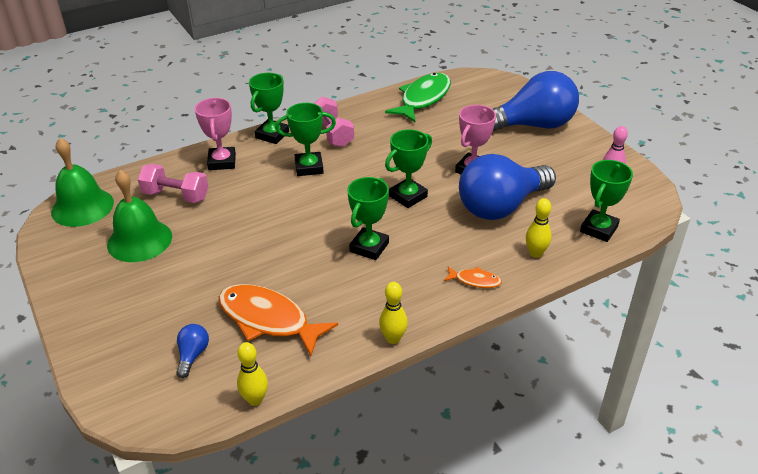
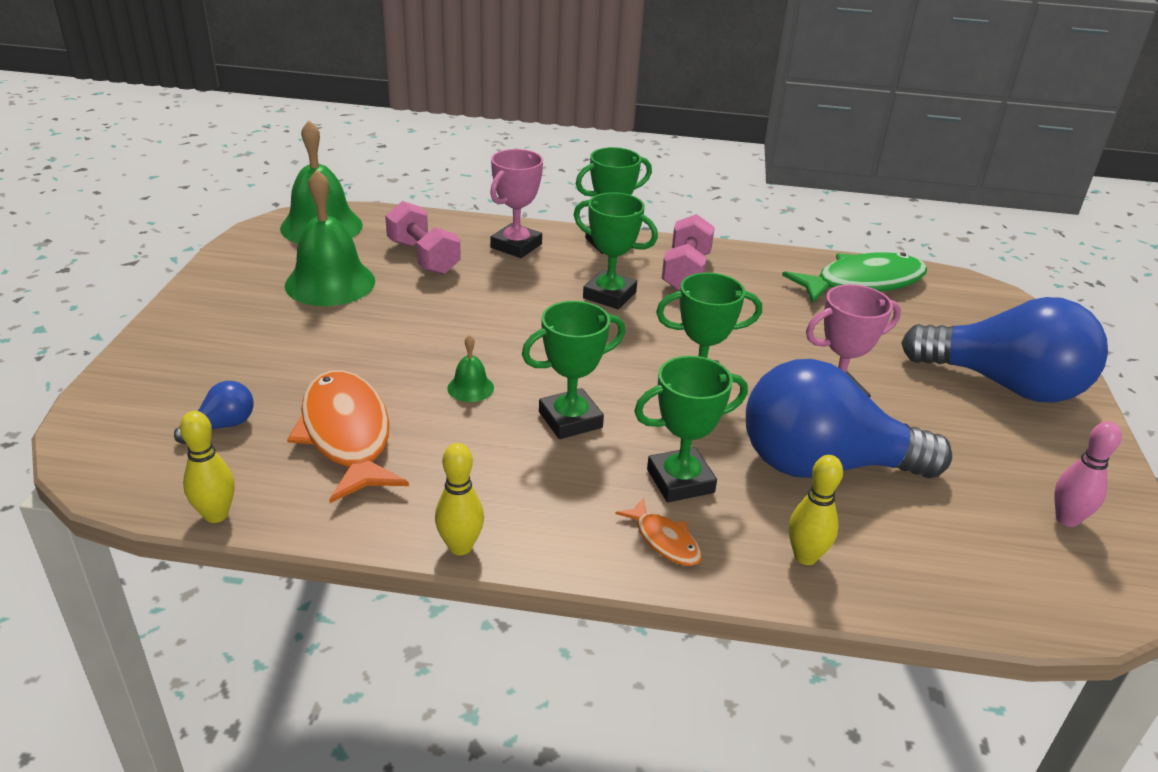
camera: 35 degrees right, 5 degrees down
(300, 258) = (470, 388): none -> green bell
(598, 229) = (960, 581): green trophy -> green trophy (680, 481)

